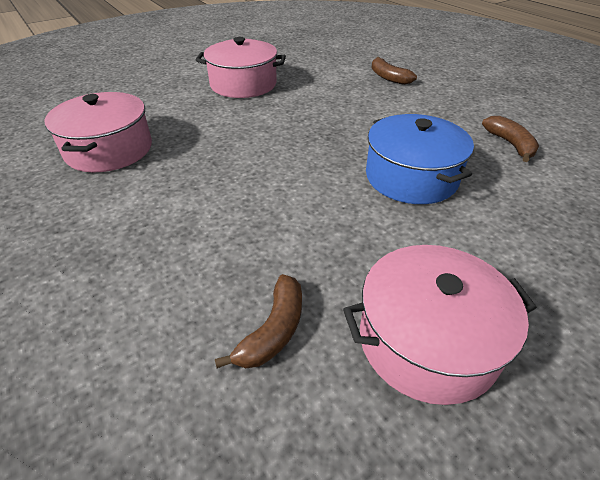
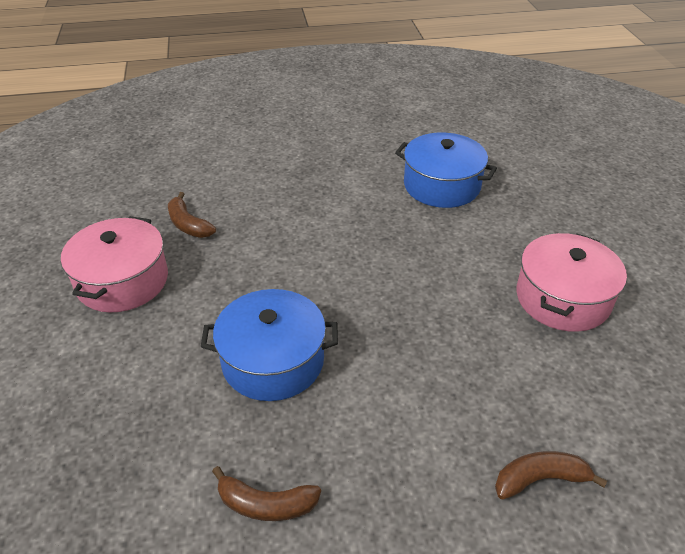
camera: 115 degrees right, 0 degrees up
(109, 150) = (442, 185): pink pot -> blue pot

